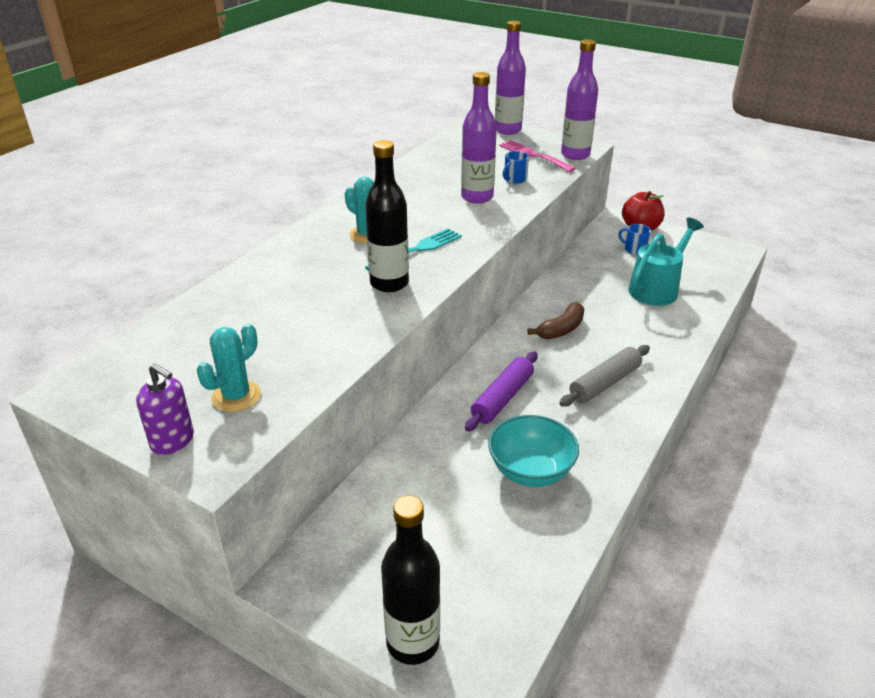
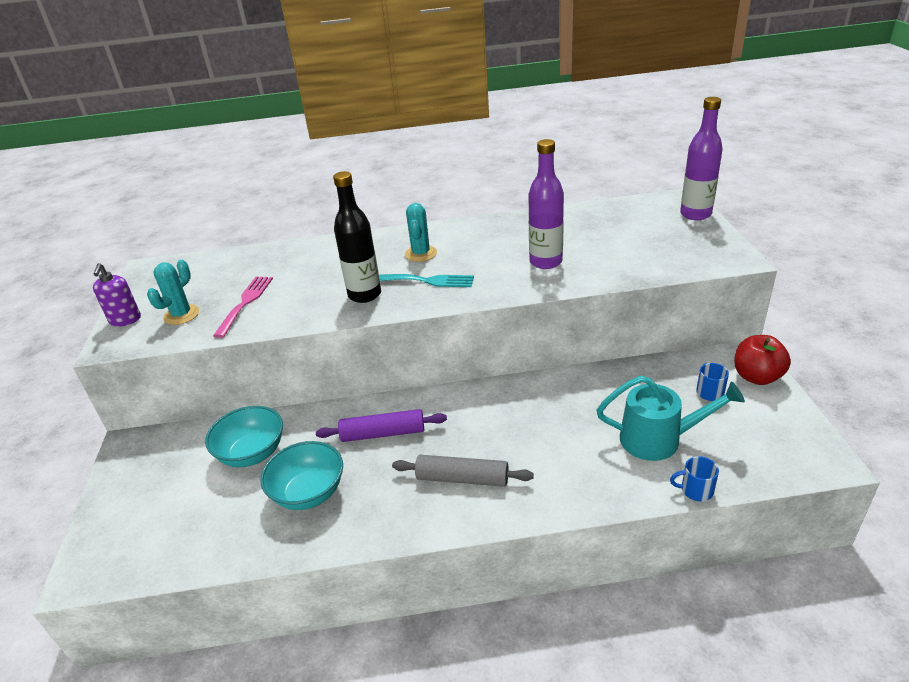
camera: 55 degrees right, 0 degrees up
(236, 396) = (181, 315): turquoise cactus -> turquoise cactus turned 60 degrees counterclockwise
(413, 642) = (103, 525): black bottle -> none
(431, 487) = (252, 453): none -> turquoise bowl
(514, 179) = (606, 261): blue mug -> blue mug (695, 490)
(533, 155) = (669, 247): pink fork -> pink fork (245, 303)
(561, 329) = (512, 415): brown banana -> none
(575, 155) = (710, 263): purple bottle -> none

